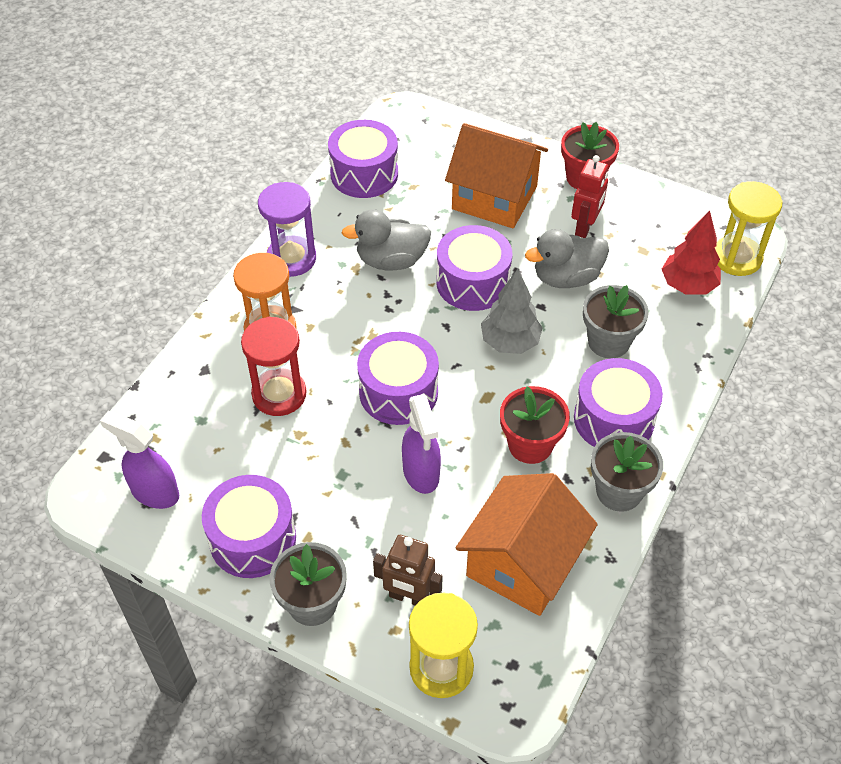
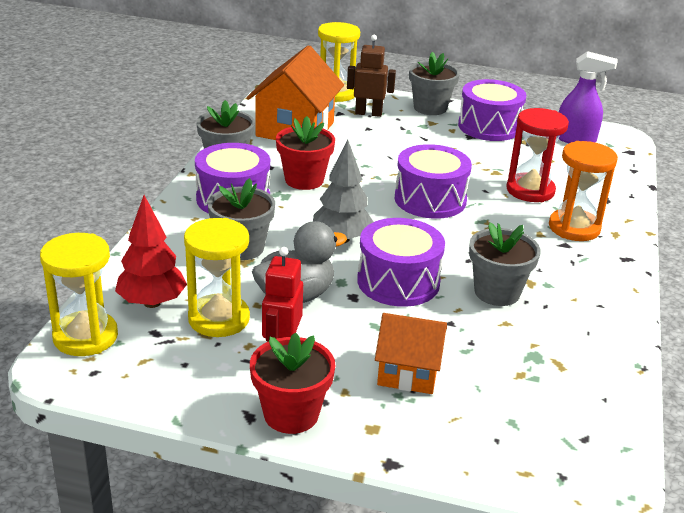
camera: 165 degrees right, 20 degrees down
(291, 258) = (603, 283): purple hourglass -> none
(364, 174) = (593, 382): purple drum -> none
(391, 260) = (497, 292): grey duck -> grey flower pot
(421, 473) = (387, 160): purple spray bottle -> none
(494, 198) = (408, 372): orange house -> orange house, size x0.61
(632, 262) = (219, 319): none -> yellow hourglass

